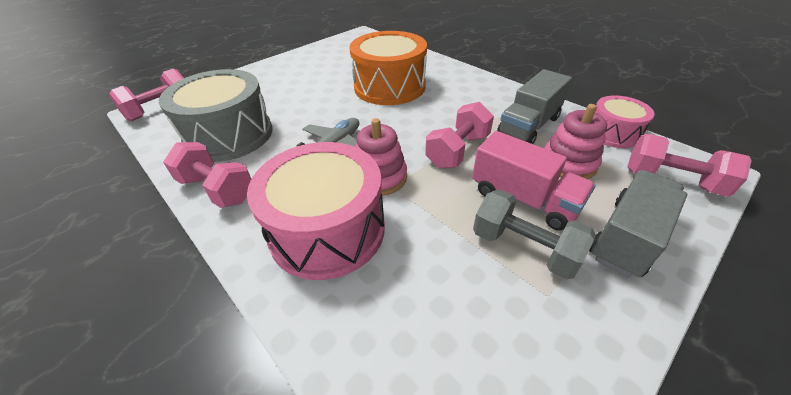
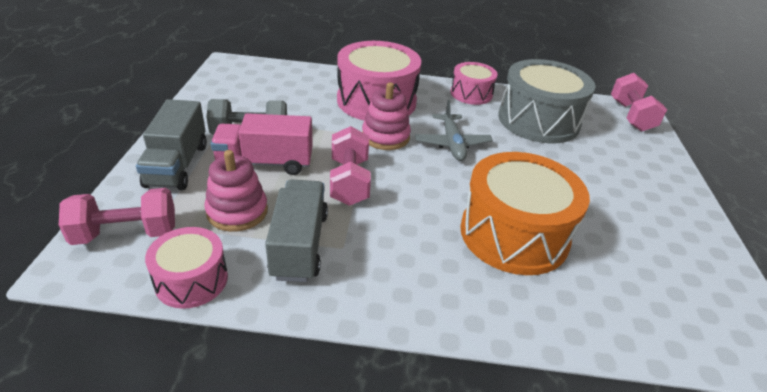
camera: 135 degrees right, 5 degrees down
(217, 189) = (471, 94): pink dumbbell -> pink drum

